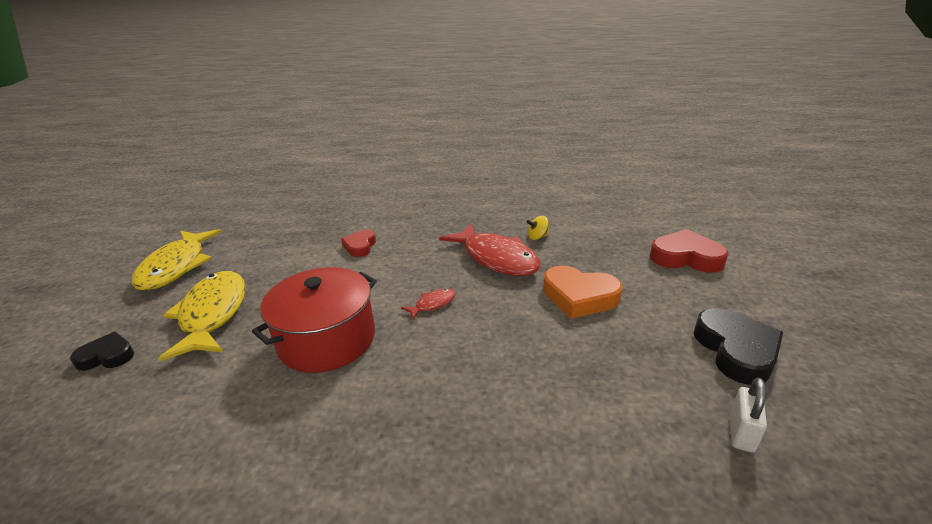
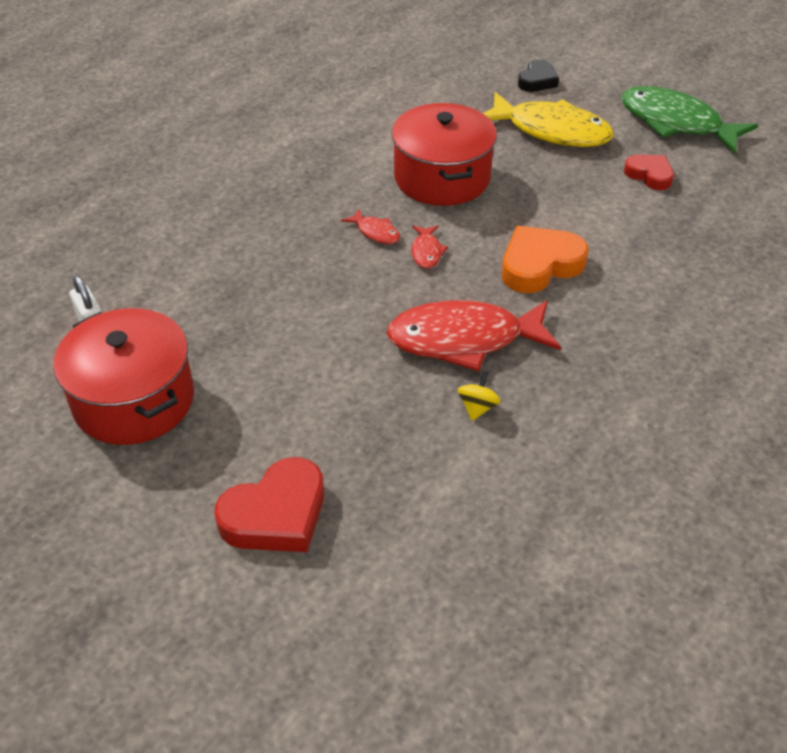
camera: 125 degrees right, 15 degrees up
(176, 267) = (676, 123): yellow fish -> green fish
(360, 246) = (606, 247): red heart -> red heart (649, 175)
(434, 338) = (375, 232): none -> red fish
(579, 297) = (322, 356): orange heart -> orange heart (539, 265)
(736, 350) = (134, 400): black heart -> red pot

